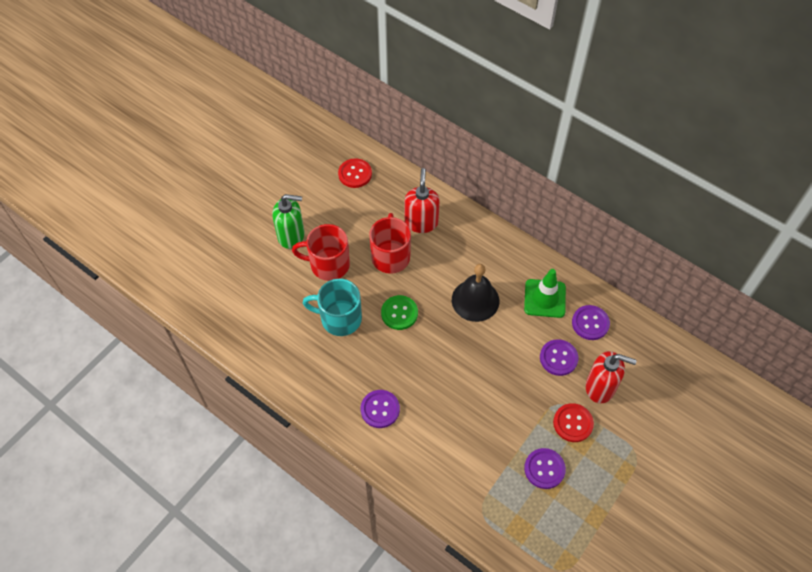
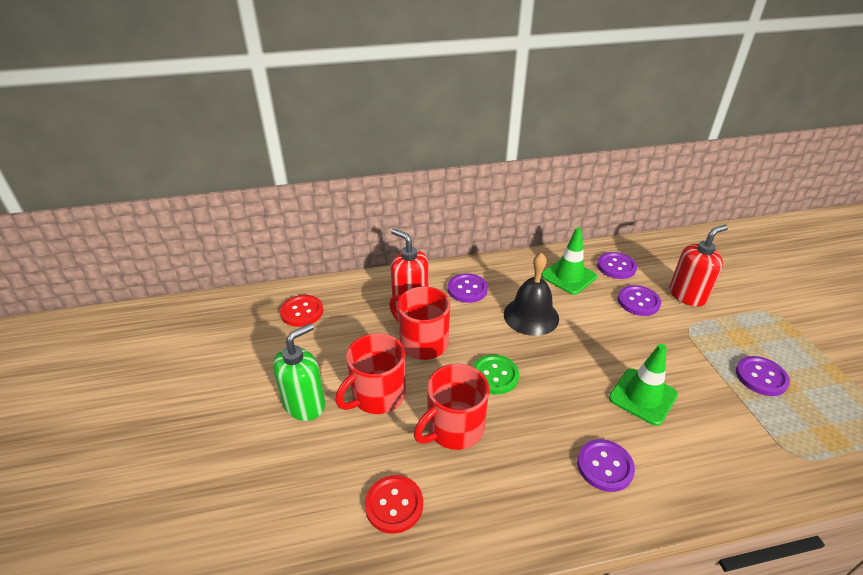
camera: 50 degrees left, 20 degrees down
(339, 318) = (454, 428): turquoise mug -> red mug
(457, 404) = (642, 396): none -> green traffic cone
(466, 246) = (467, 289): none -> purple button
(573, 423) = (717, 331): red button -> red button (394, 505)

